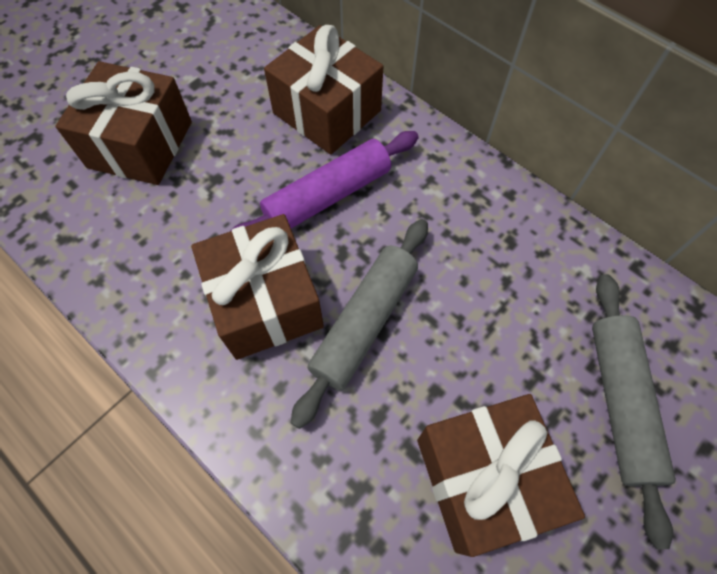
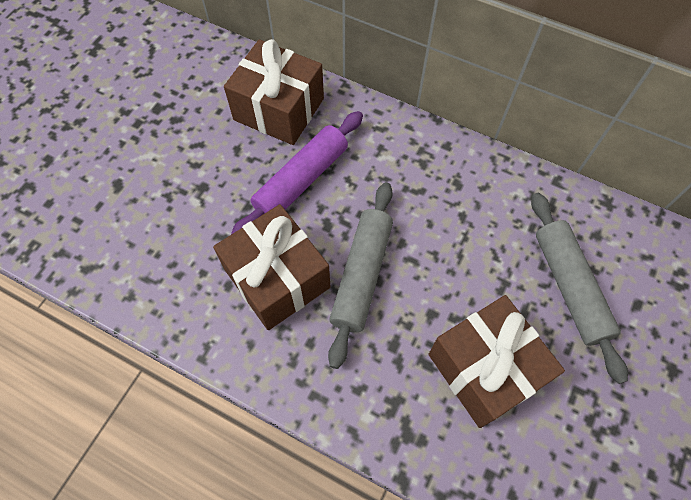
camera: 15 degrees left, 0 degrees up
(140, 144) = (126, 172): brown gift -> none

